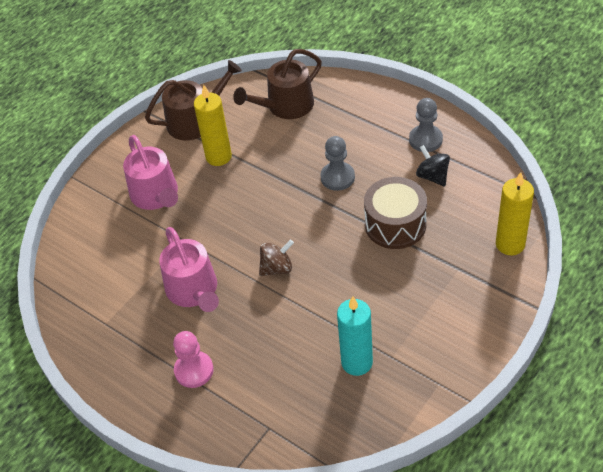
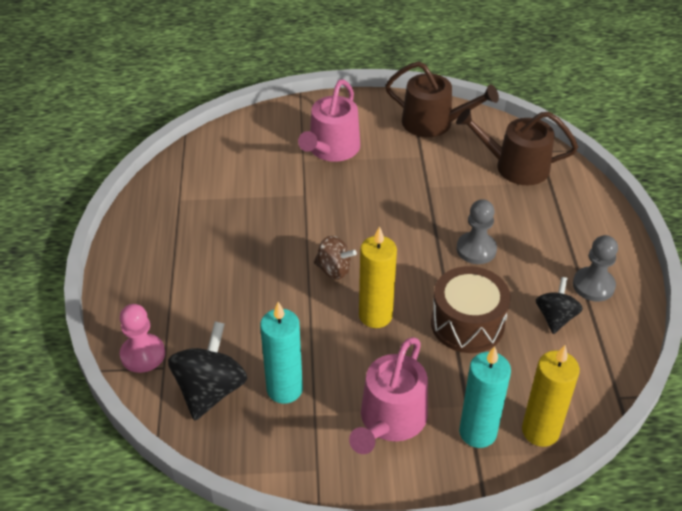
camera: 45 degrees right, 5 degrees down
(194, 291) = (259, 231): pink watering can -> pink watering can (390, 420)
(194, 370) = (180, 281): pink pawn -> pink pawn (143, 354)
(218, 157) = (412, 160): yellow candle -> yellow candle (375, 315)
(317, 409) = (210, 390): none -> black spinning top
(484, 277) = (477, 432): none -> turquoise candle

